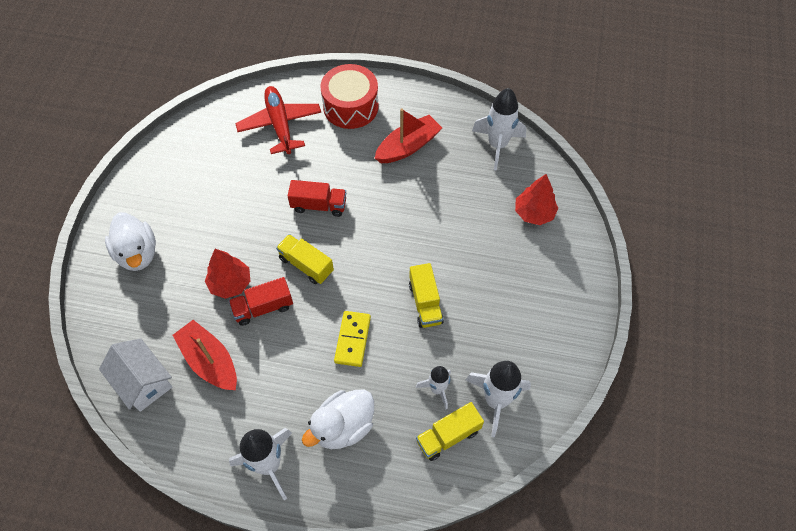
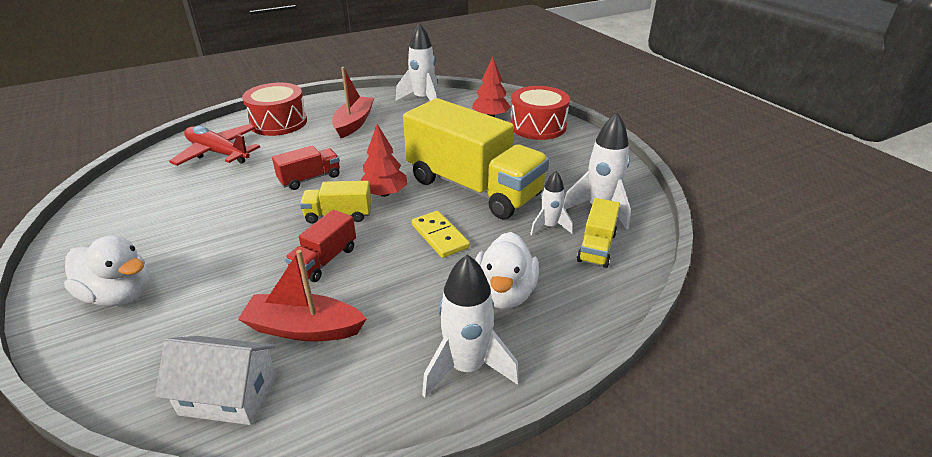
camera: 40 degrees left, 25 degrees down
(230, 283) = (268, 262): red tree -> red tree (384, 193)
(425, 303) = (473, 188): yellow truck -> yellow truck, size x2.27
(561, 258) = (538, 126): none -> red drum

